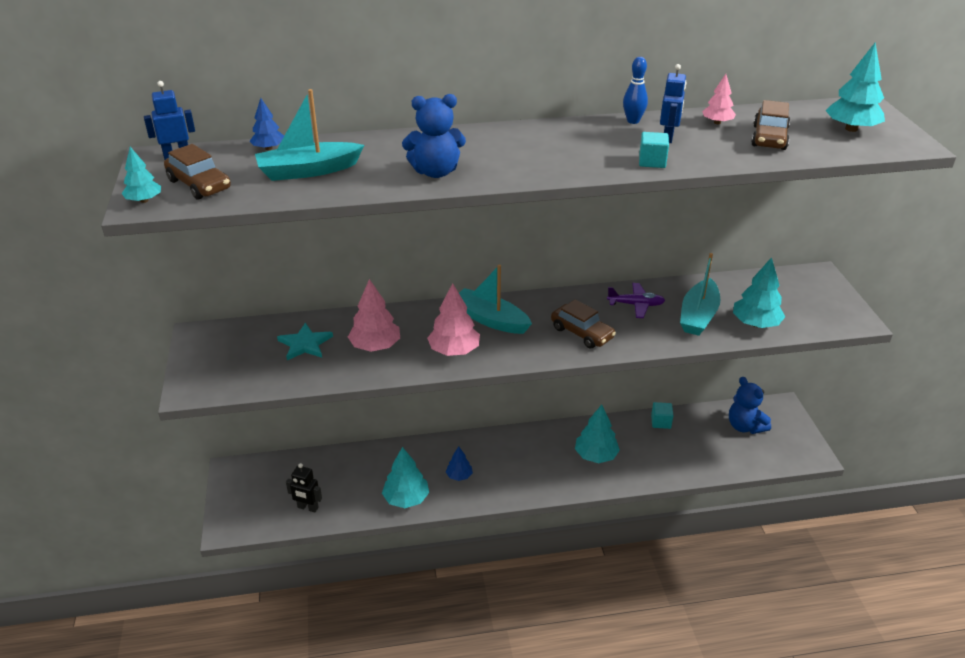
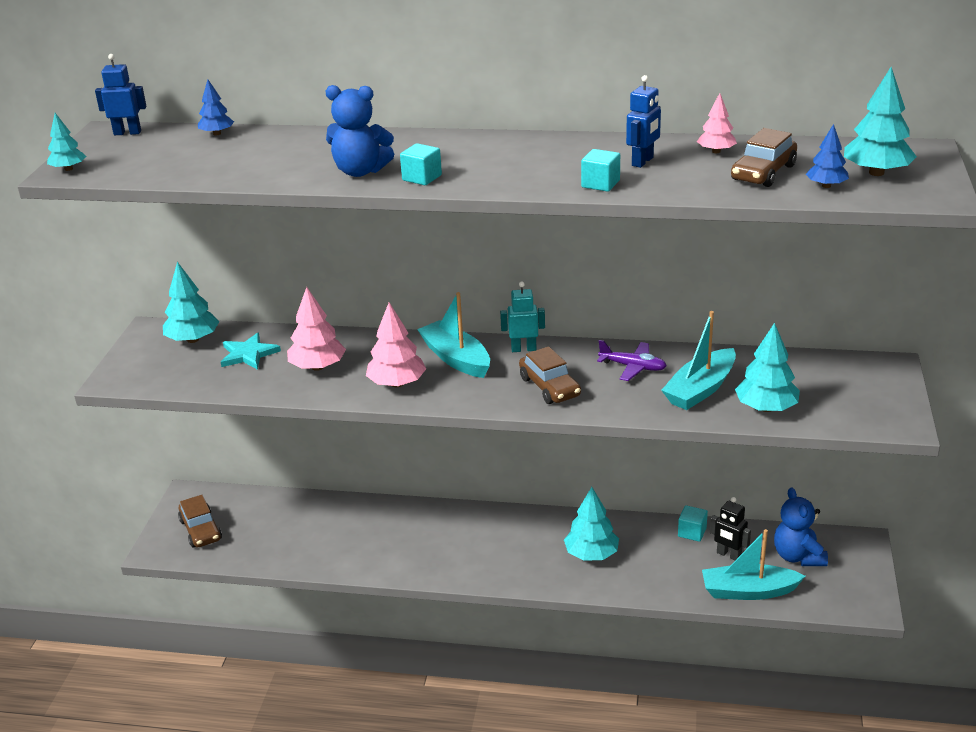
camera: 20 degrees right, 5 degrees down
(199, 185) = (127, 160): brown car -> brown car (201, 530)
(307, 508) = (245, 546): black robot -> black robot (728, 555)
(308, 171) = (237, 158): turquoise boat -> turquoise boat (748, 591)
(406, 499) = (352, 558): turquoise tree -> turquoise tree (193, 339)
(459, 476) = (422, 546): blue tree -> blue tree (826, 186)
(496, 172) = (422, 178): none -> turquoise cube
(540, 302) = (523, 349): none -> turquoise robot
(633, 121) = (618, 141): blue bowling pin -> none

